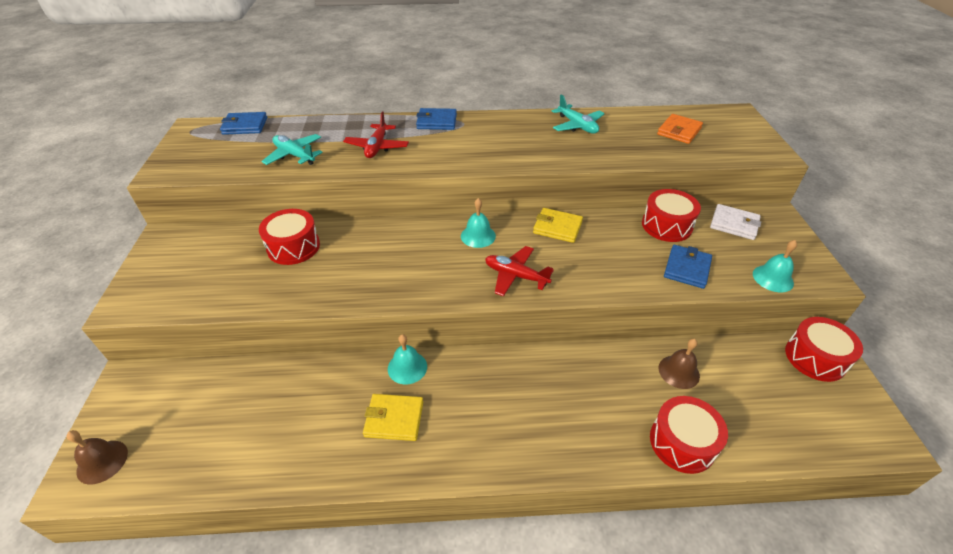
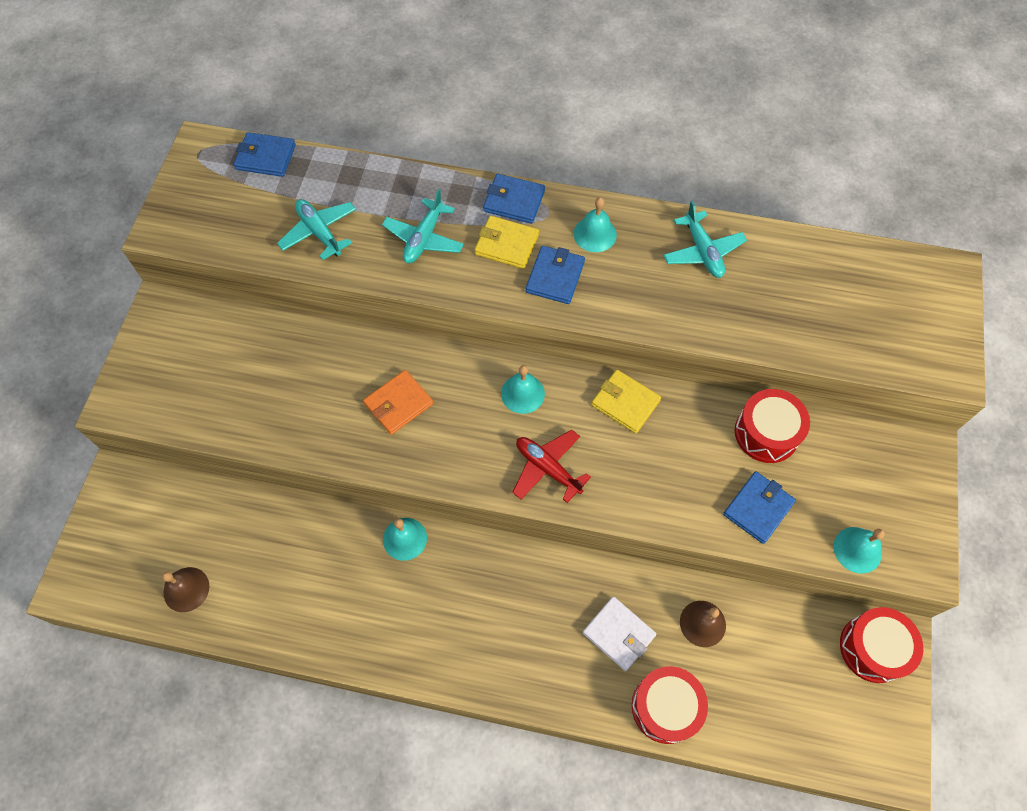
camera: 15 degrees right, 20 degrees up
(102, 461) = (95, 570): brown bell -> brown bell (186, 589)
(293, 247) = (303, 360): red drum -> none
(377, 147) = (424, 238): red plane -> turquoise plane
(394, 419) = (377, 598): yellow wallet -> yellow wallet (506, 244)
(481, 151) = (555, 277): none -> blue wallet
(500, 128) = (595, 234): none -> turquoise bell
(679, 131) = (841, 295): orange wallet -> orange wallet (398, 404)
(734, 224) = (857, 452): white wallet -> white wallet (619, 634)

